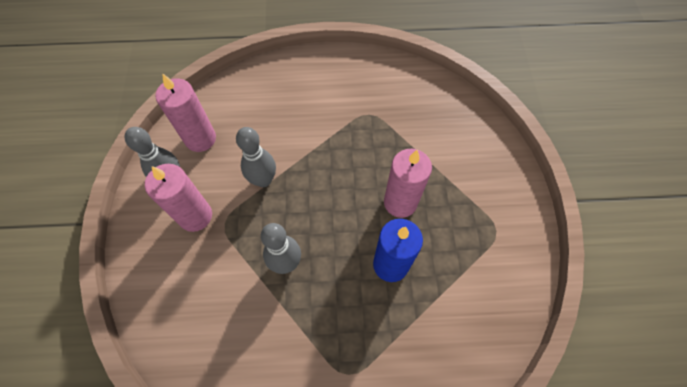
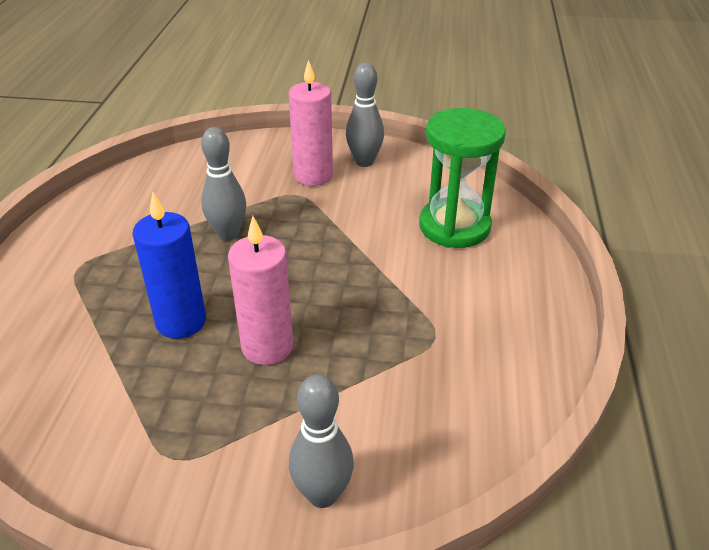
camera: 100 degrees right, 25 degrees down
(200, 139) = (417, 181): pink candle -> none
(258, 111) = (454, 226): none -> green hourglass
(263, 180) = (344, 224): grey bowling pin -> grey bowling pin (322, 494)

